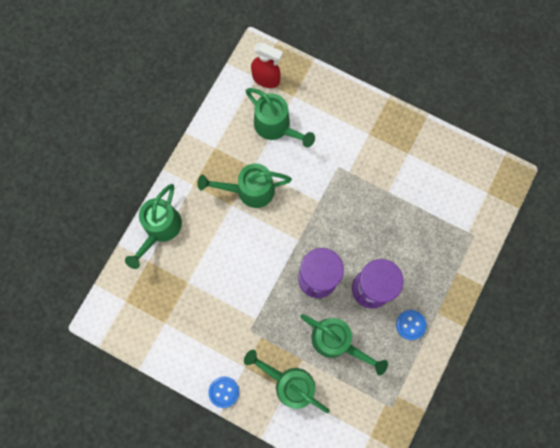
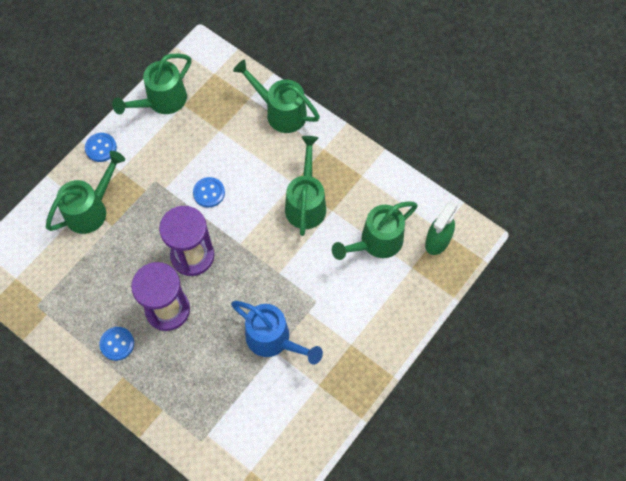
camera: 100 degrees right, 10 degrees down
(254, 277) = (209, 193): none -> blue button
(266, 79) = (437, 241): red spray bottle -> green spray bottle
(336, 341) = (120, 262): green watering can -> green watering can (162, 101)
(378, 195) = (273, 340): none -> blue watering can

